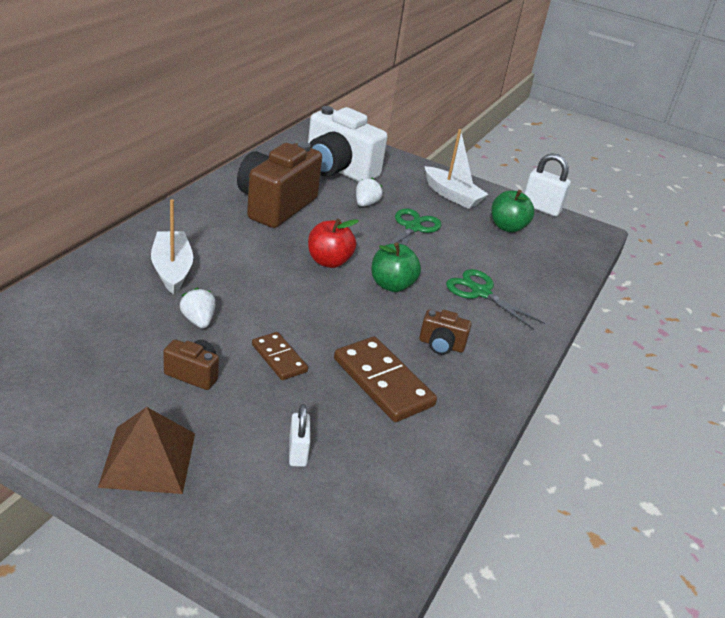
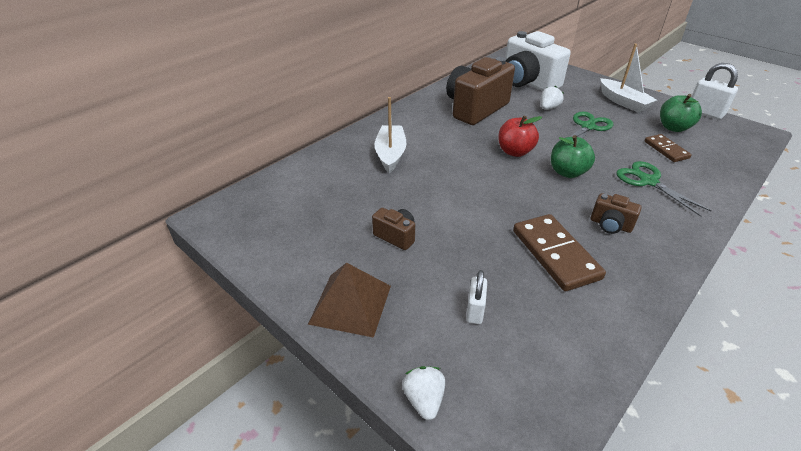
camera: 20 degrees right, 5 degrees up
(198, 320) = (405, 194): white strawberry -> white strawberry (424, 399)
(279, 358) = (466, 228): brown domino -> brown domino (666, 150)

